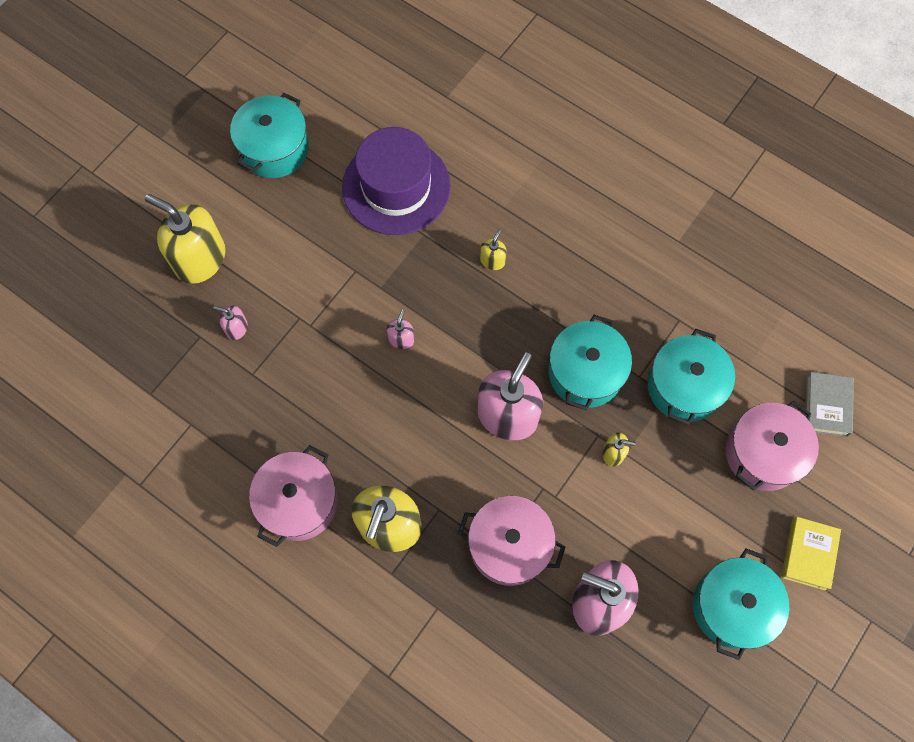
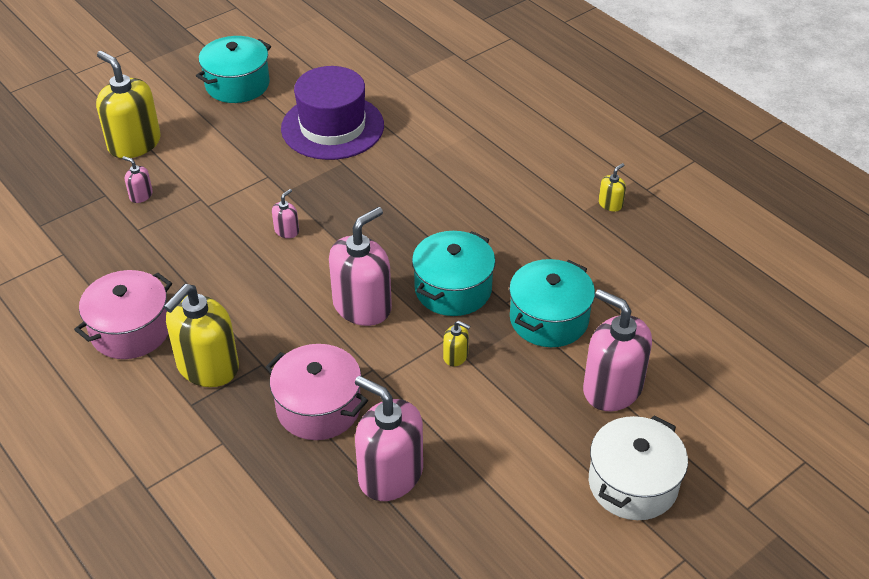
camera: 15 degrees right, 25 degrees down
(492, 260) = (398, 192): yellow soap dispenser -> yellow soap dispenser (610, 204)
(732, 606) = (532, 511): turquoise pot -> none
(763, 453) = (612, 388): pink pot -> pink soap dispenser
(808, 554) = (633, 483): yellow book -> white pot
(826, 406) = (693, 364): grey book -> none

